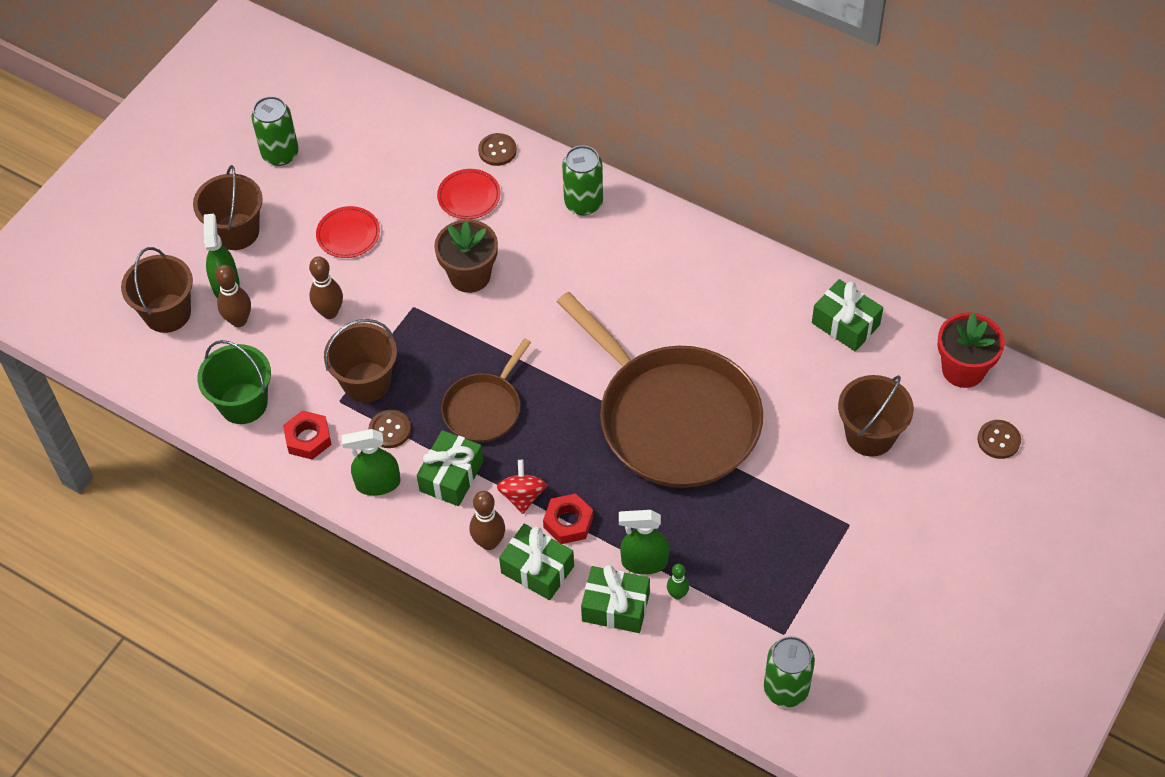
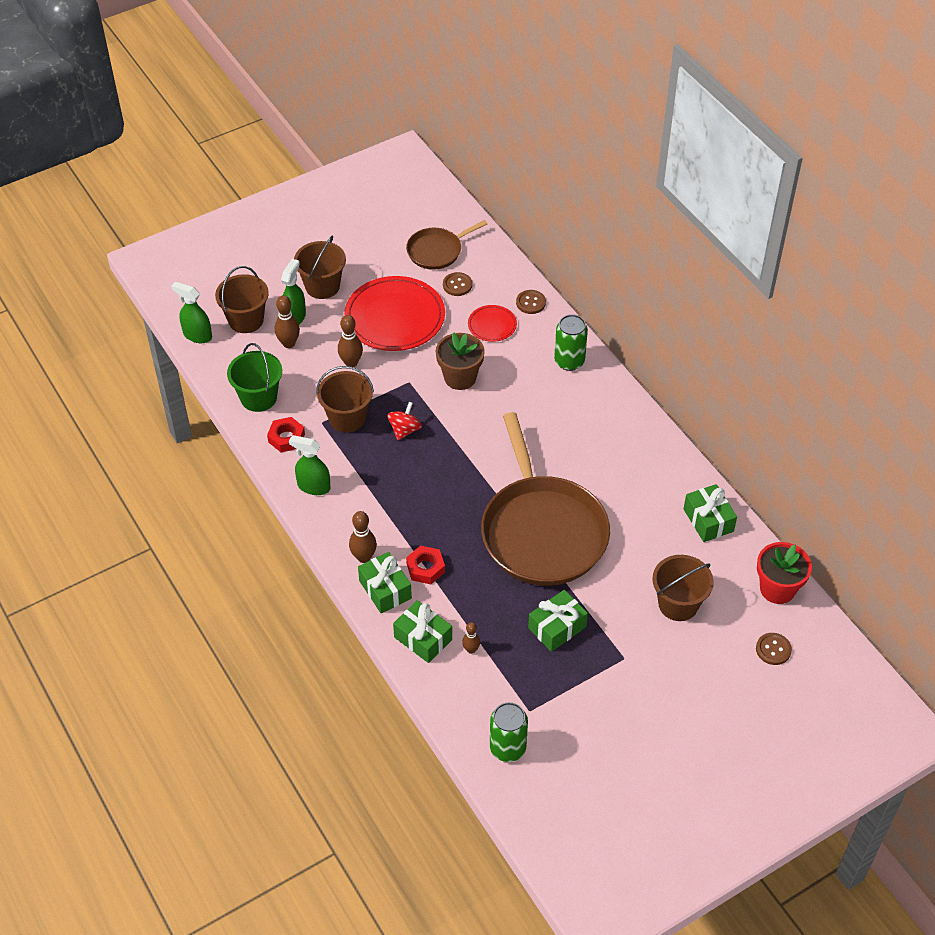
camera: 25 degrees right, 5 degrees down
(280, 154) = (382, 247): green can -> none
(348, 234) = (395, 317): red plate -> red plate, size x2.05
(390, 430) = (343, 455): brown button -> brown button (457, 285)
(451, 476) = (365, 503): green gift -> green gift (557, 627)
(484, 408) = (415, 468): brown pan -> brown pan (437, 251)
(522, 496) = (405, 537): red spinning top -> red spinning top (404, 430)
(644, 562) = (461, 618): green spray bottle -> green spray bottle (197, 335)
(677, 594) = (471, 649): green bowling pin -> brown bowling pin

